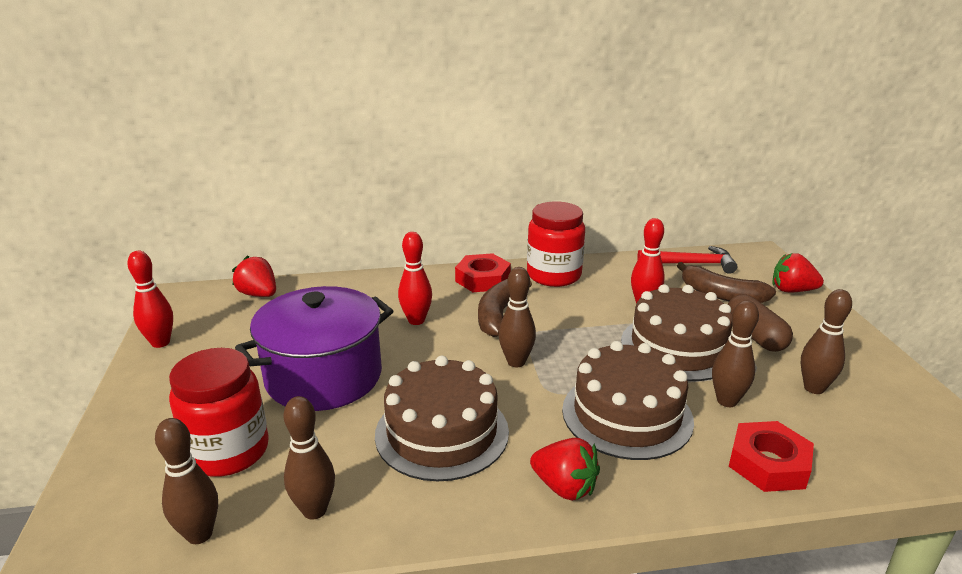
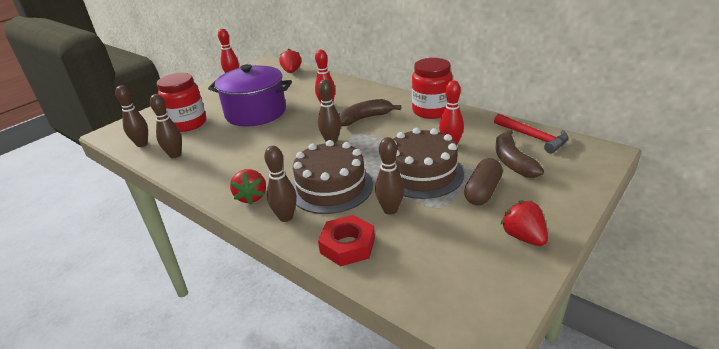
camera: 50 degrees right, 5 degrees up
(442, 432) = (252, 153): brown cake -> none
(483, 279) = (391, 99): red nut -> none
(792, 290) = (575, 182): red strawberry -> red strawberry (523, 237)
(814, 388) = (455, 234): brown bowling pin -> brown bowling pin (286, 217)

